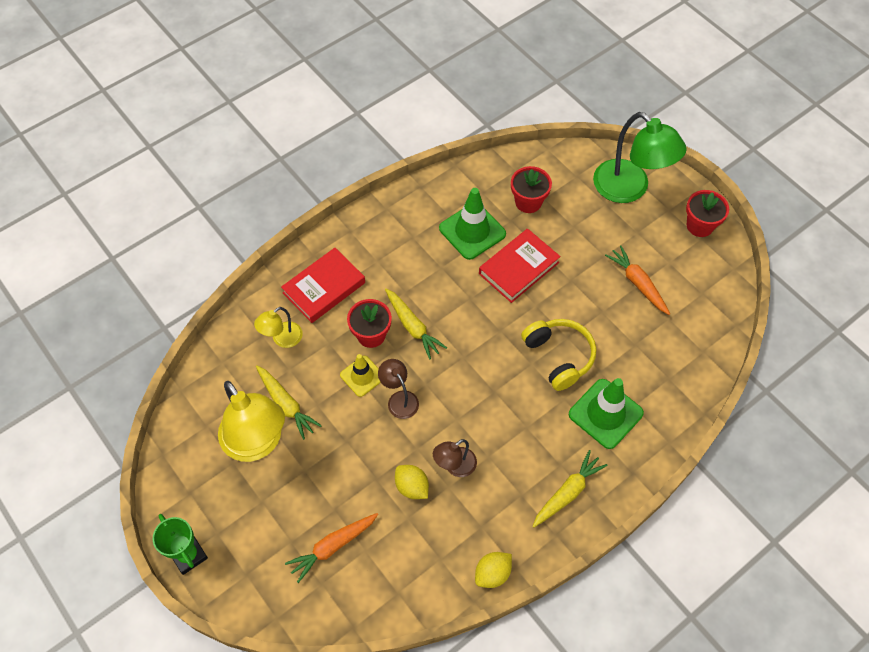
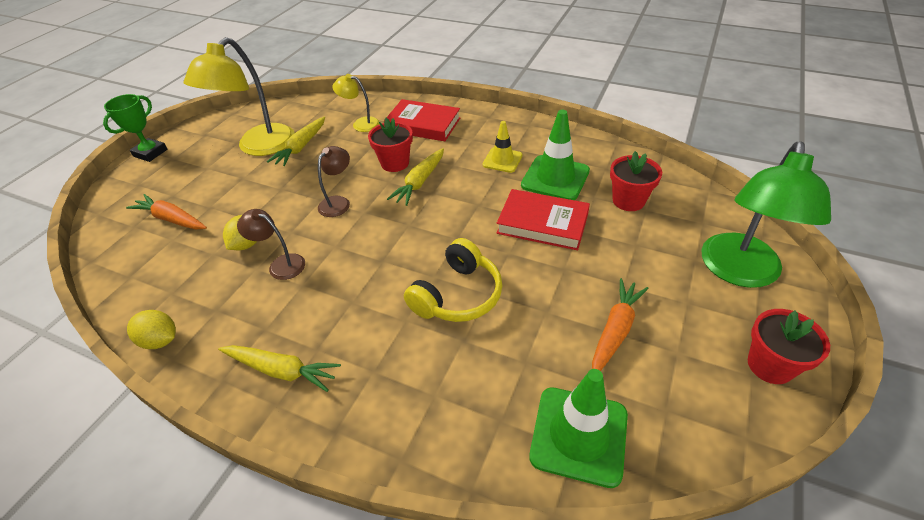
camera: 65 degrees right, 15 degrees down
(362, 376) = (350, 173): yellow traffic cone -> yellow traffic cone (502, 160)
(605, 414) = (407, 368): green traffic cone -> green traffic cone (579, 435)

